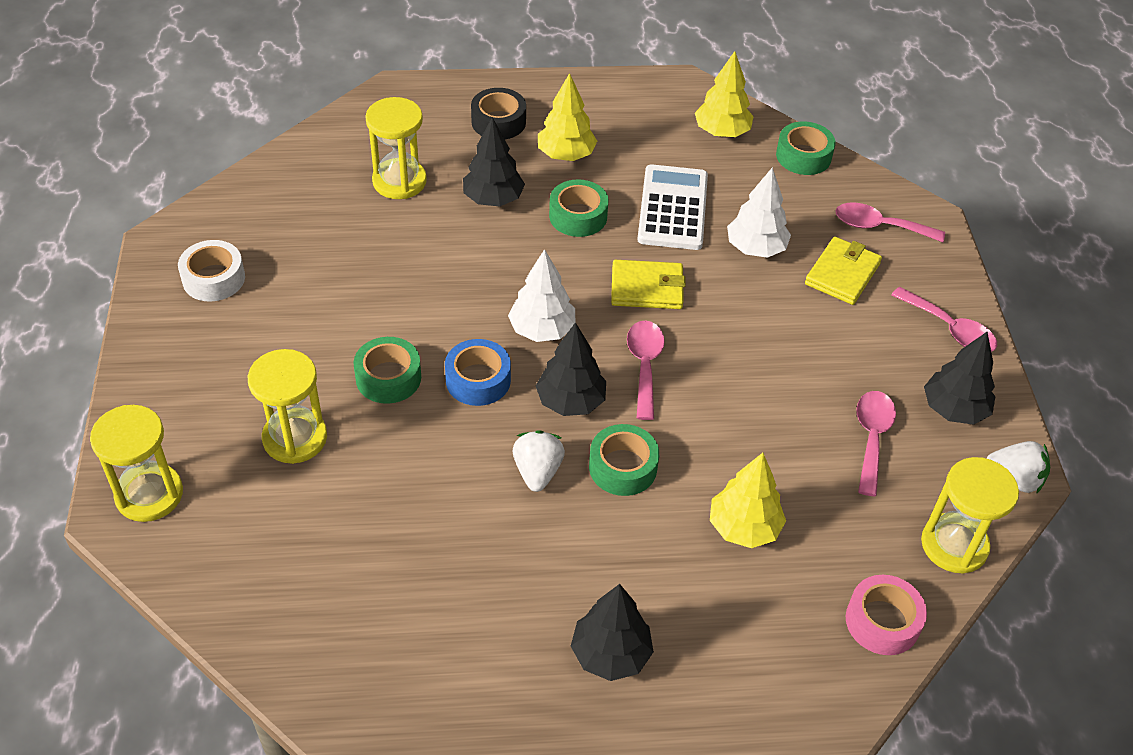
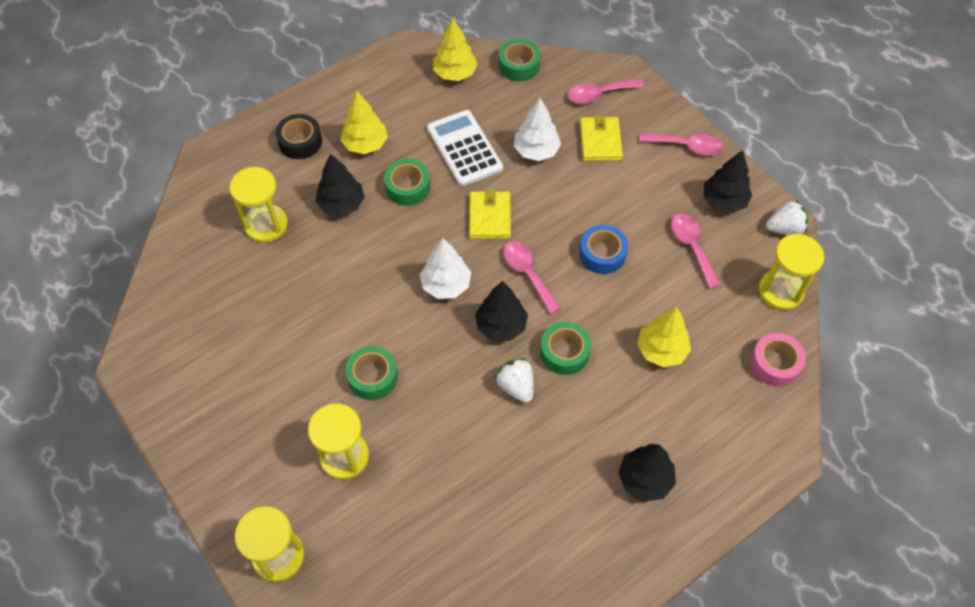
camera: 30 degrees left, 10 degrees up
(213, 278) = (193, 373): white tape -> none
(478, 380) = (432, 344): blue tape -> blue tape (602, 254)
(647, 288) = (490, 217): yellow wallet -> yellow wallet turned 60 degrees counterclockwise

